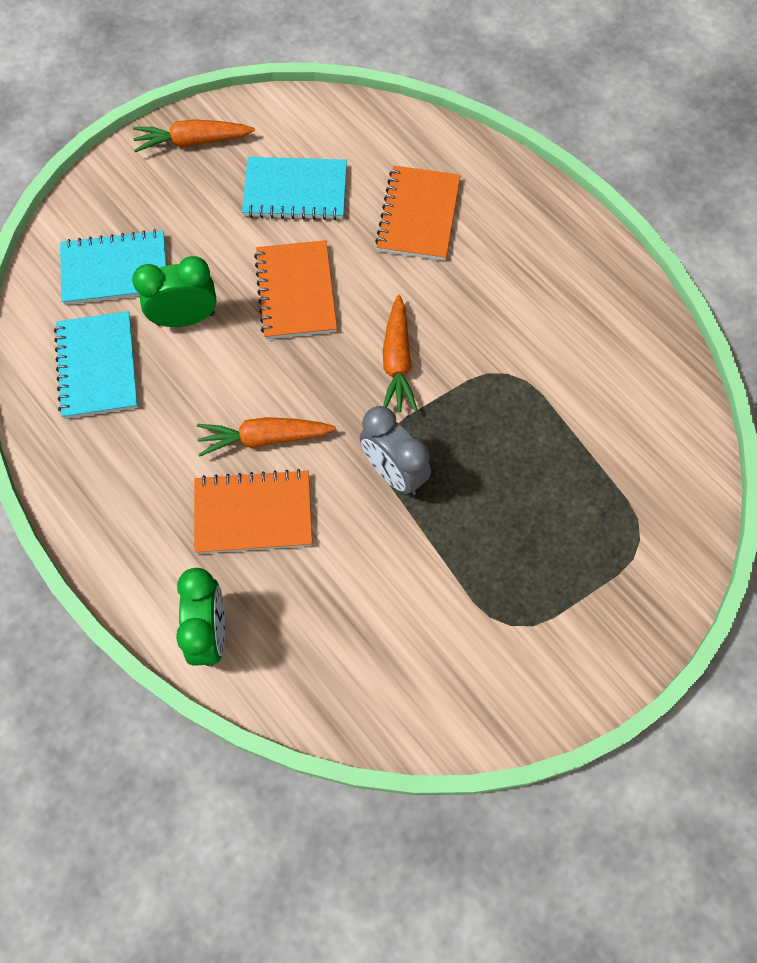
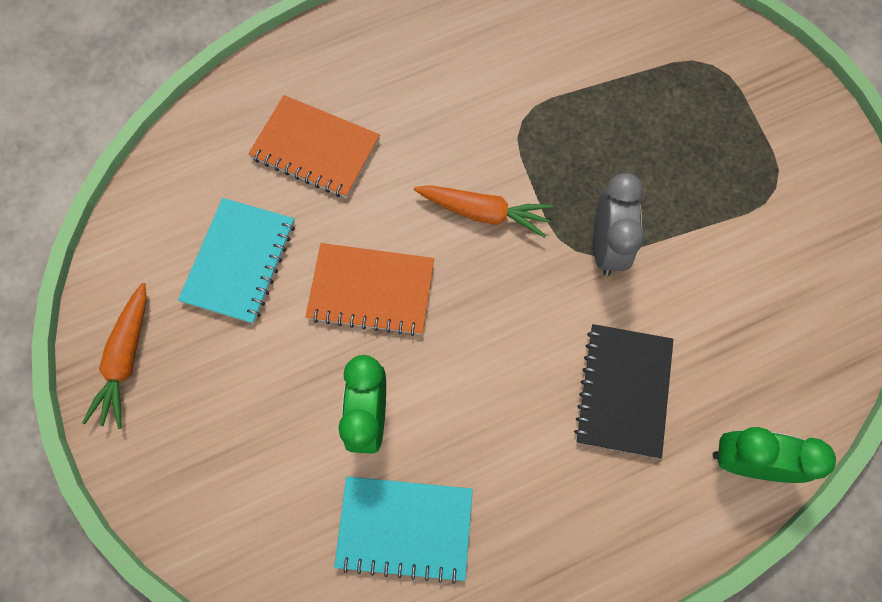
camera: 75 degrees left, 5 degrees up
(115, 270) = (278, 485): turquoise notebook -> none
(253, 513) = (623, 391): orange notebook -> black notebook
(264, 438) = (540, 361): orange carrot -> none
(394, 473) = (606, 246): grey clock -> grey clock turned 60 degrees counterclockwise

